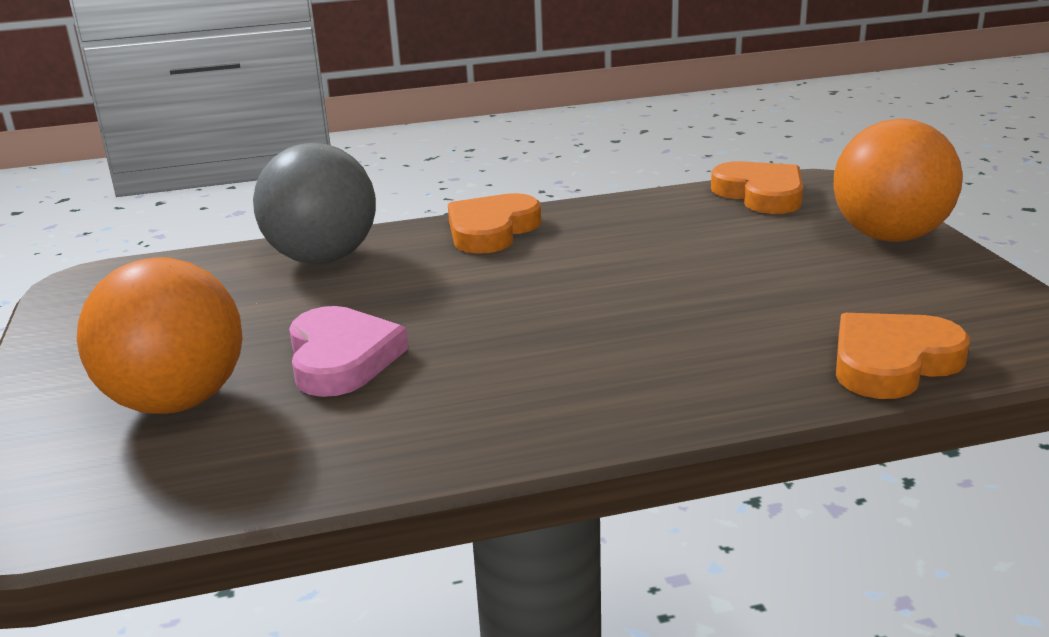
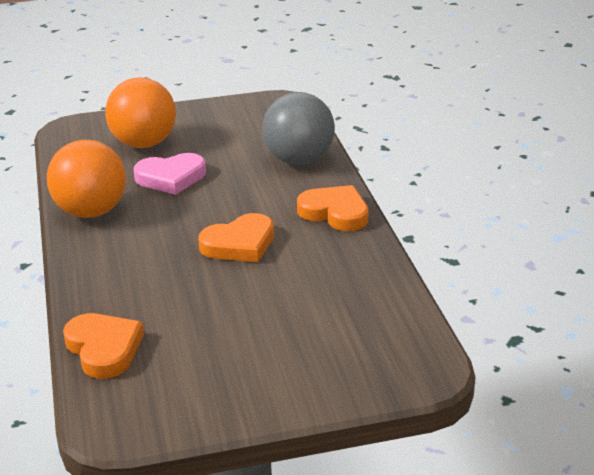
camera: 90 degrees right, 5 degrees up
(761, 194) = (397, 331): orange heart -> orange heart (239, 244)
(889, 236) = (296, 384): orange ball -> orange ball (91, 212)

